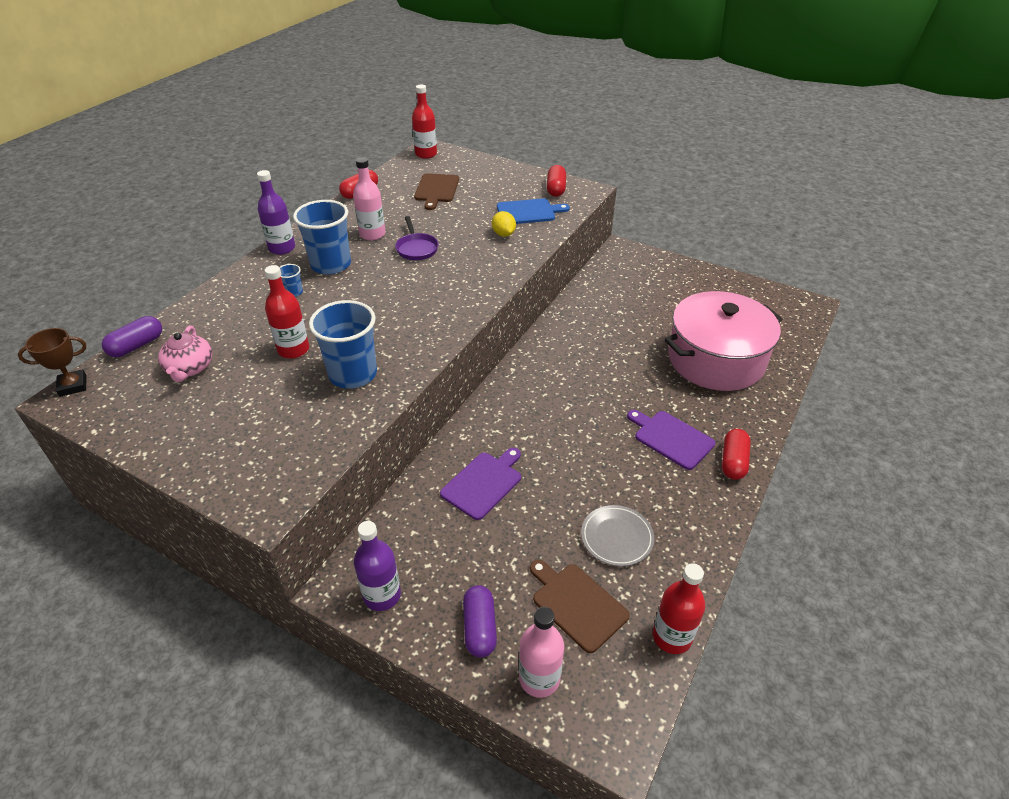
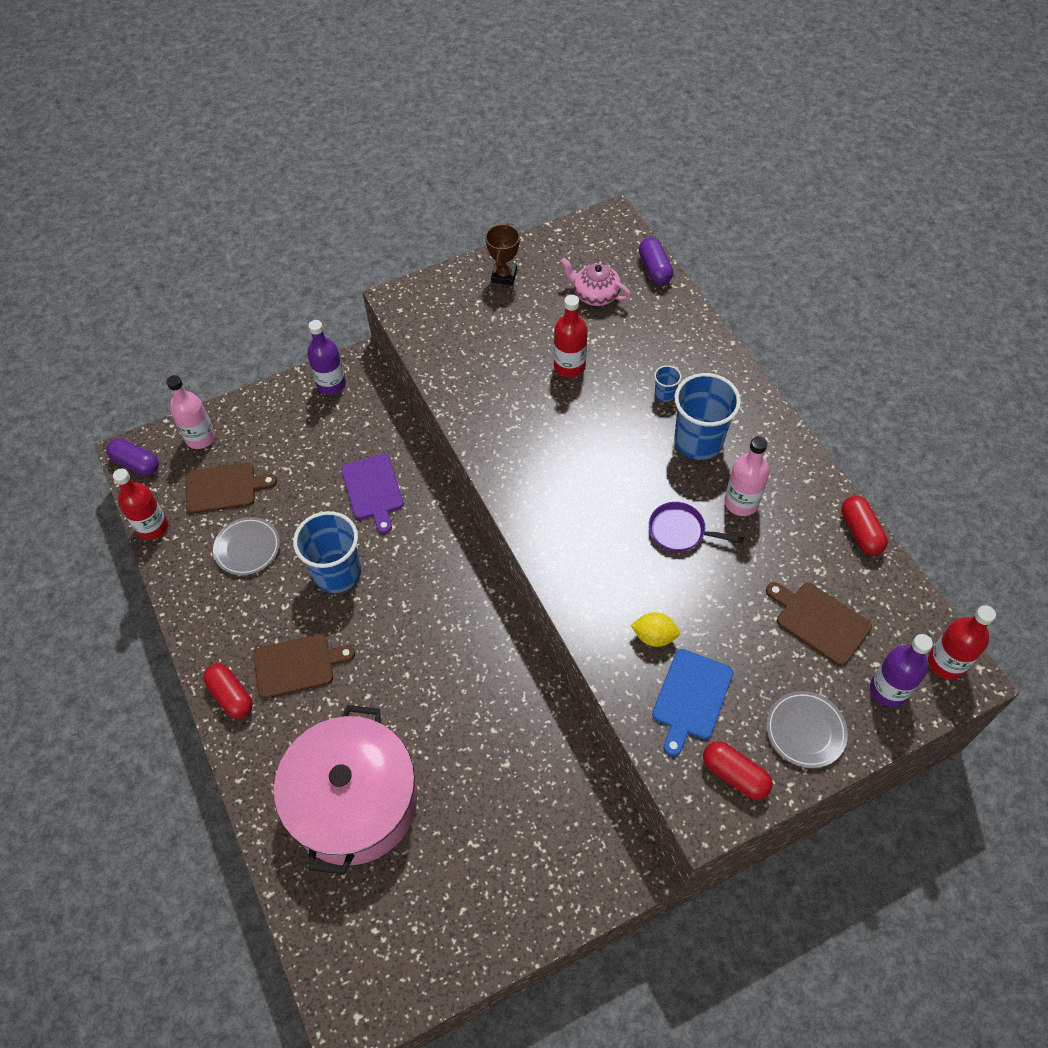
camera: 125 degrees right, 15 degrees up
(73, 386) = (625, 225): brown trophy -> brown trophy (504, 276)
(282, 248) = (762, 411): purple bottle -> purple bottle (888, 690)
(353, 374) = (502, 394): blue cup -> blue cup (337, 573)
(480, 628) = (260, 425): purple capsule -> purple capsule (136, 463)
(508, 178) = (805, 731): none -> grey plate
(671, 438) = (297, 665): purple cutting board -> brown cutting board

